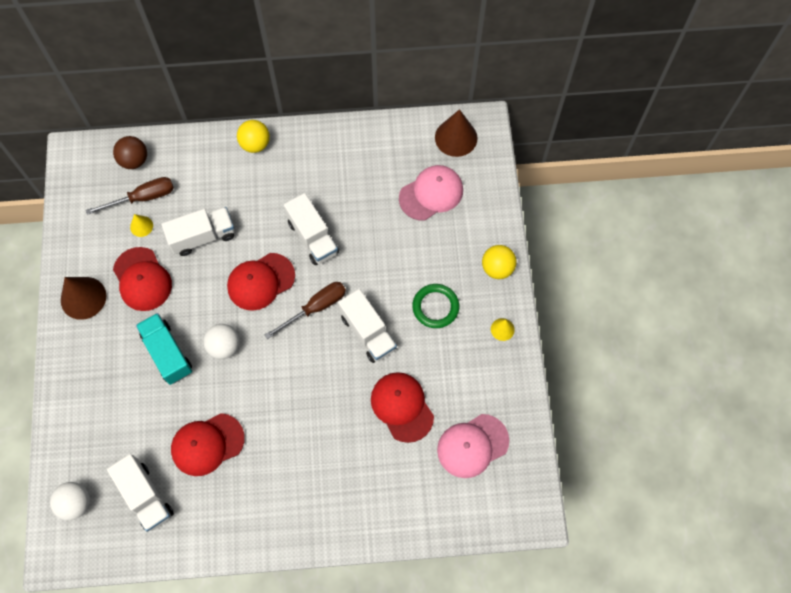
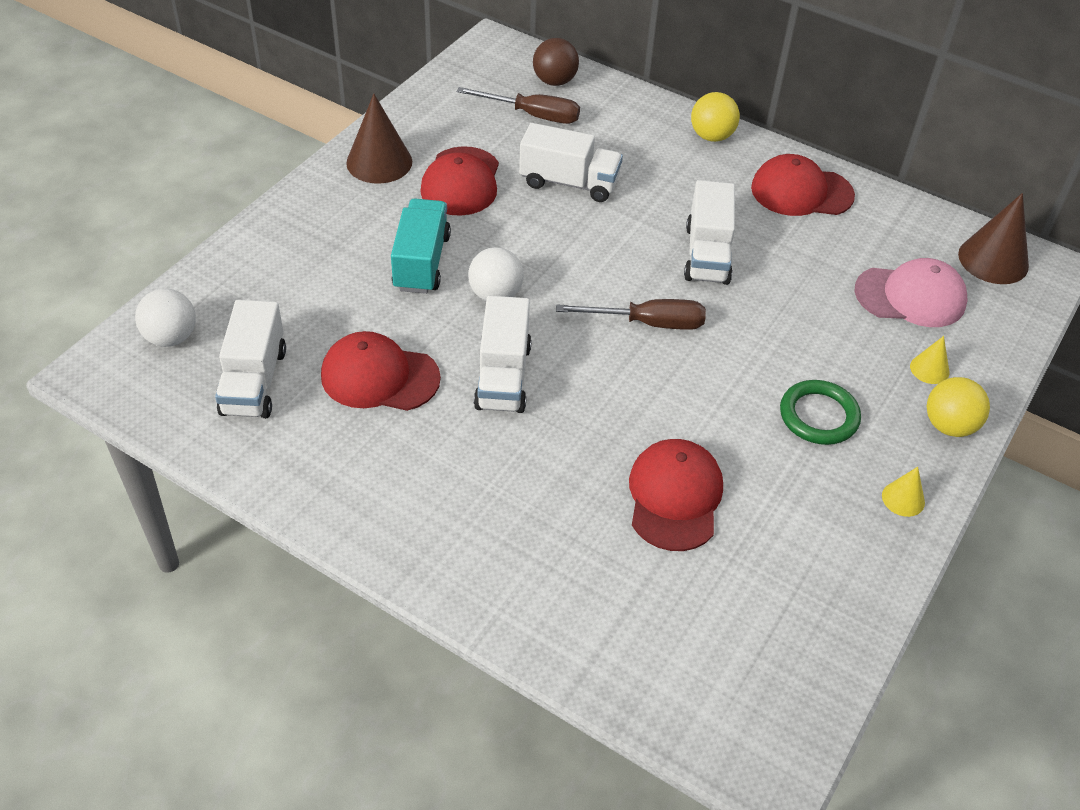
camera: 35 degrees right, 20 degrees down
(141, 226) = (507, 137): yellow cone -> yellow cone (929, 369)
(261, 281) = (600, 260): red cap -> red cap (801, 192)
(368, 332) = (697, 388): white truck -> white truck (503, 376)
(472, 446) = (743, 609): pink cap -> none

